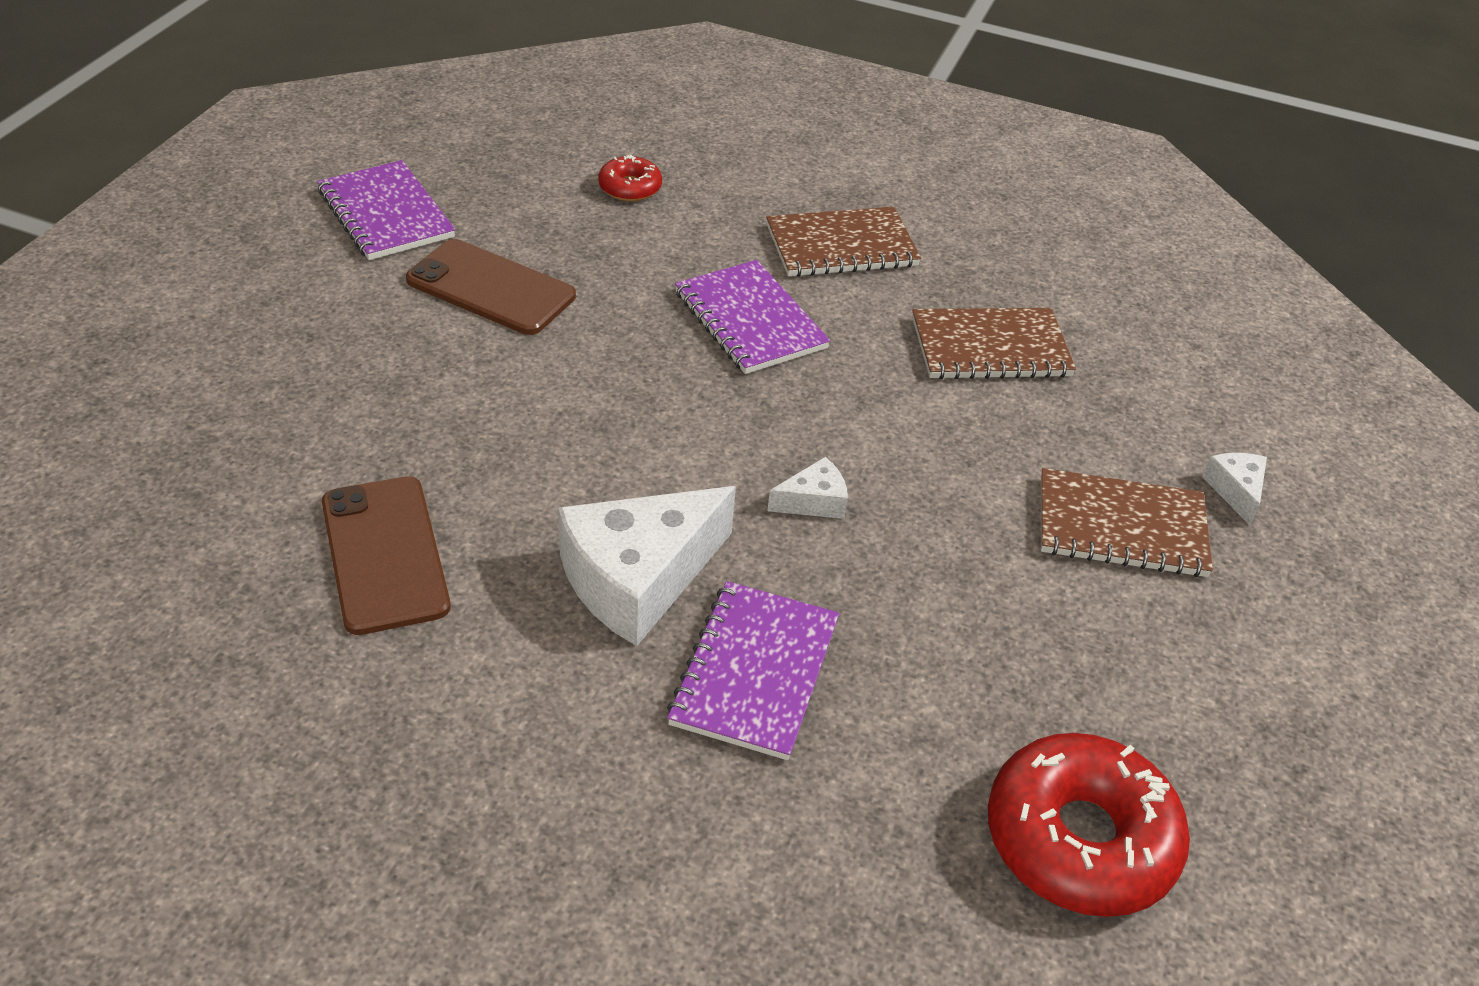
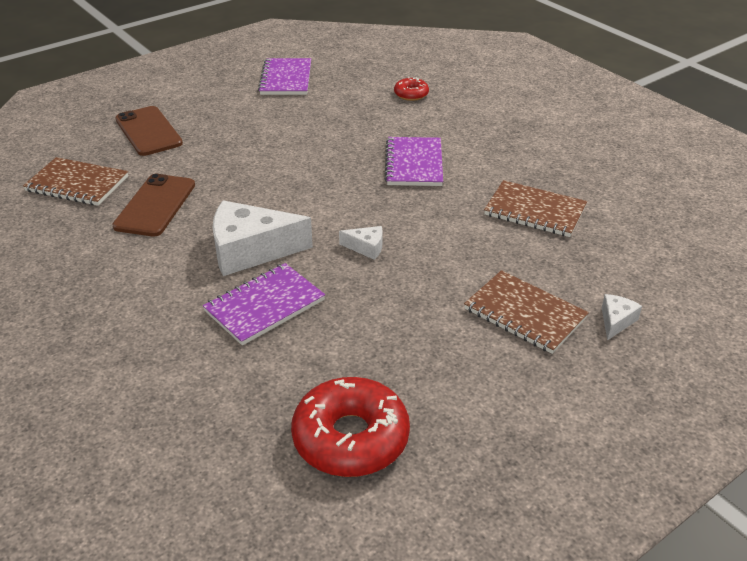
camera: 35 degrees right, 5 degrees down
(491, 288) = (303, 118): brown phone -> brown phone (148, 131)
(841, 246) = (497, 145): brown notebook -> brown notebook (77, 184)

